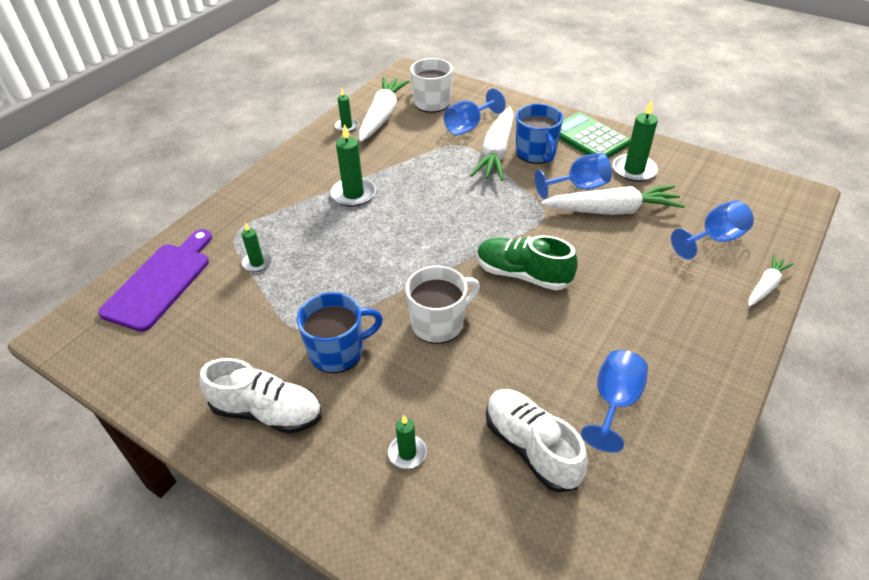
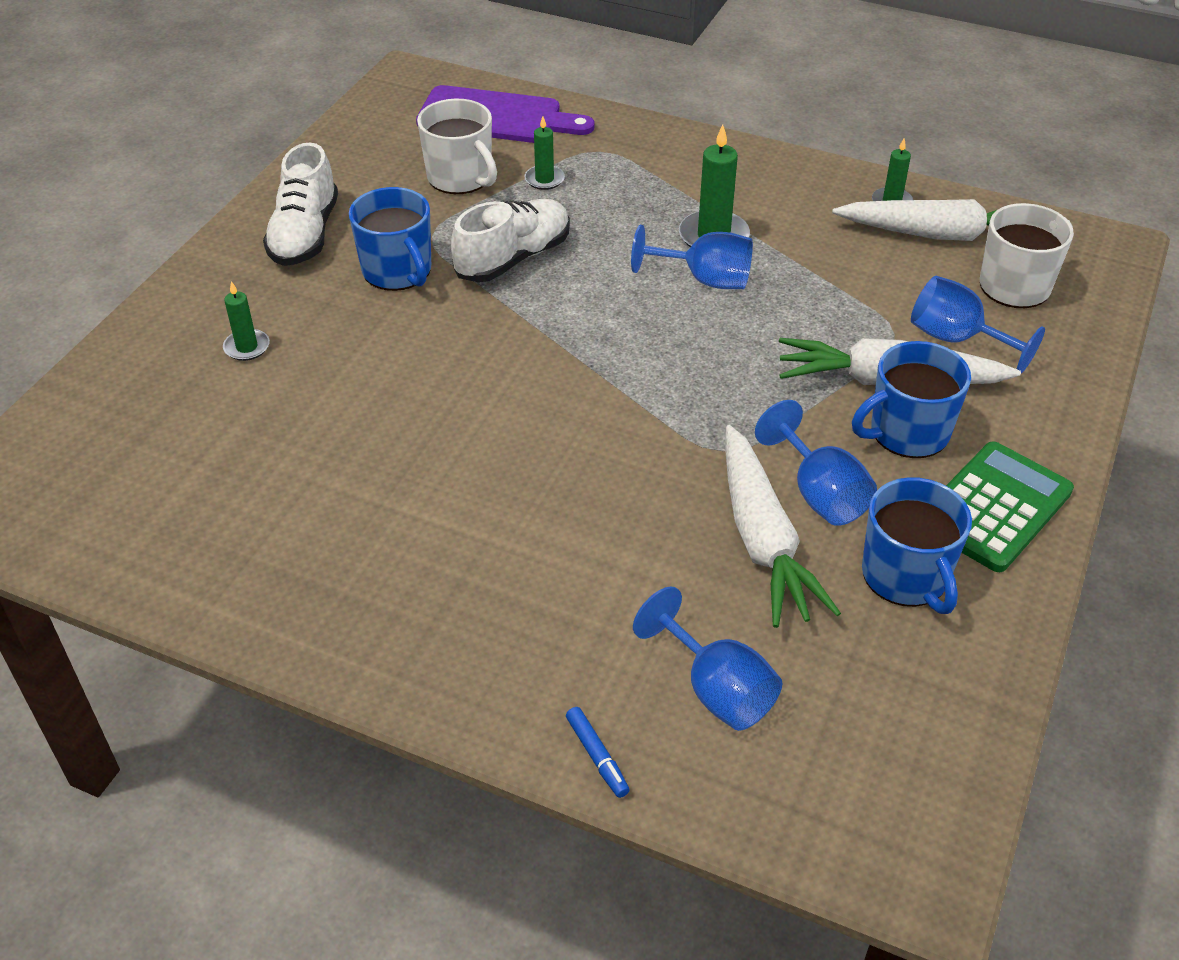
camera: 80 degrees right, 0 degrees up
(438, 323) = (455, 351): white mug -> white mug (460, 177)
(522, 274) = (568, 429): green shoe -> none
(531, 447) = (251, 451): white shoe -> white shoe (513, 258)
(614, 402) = (323, 533): blue goblet -> blue goblet (705, 280)
(634, 170) = (906, 576): green candle -> blue mug
(766, 286) = (597, 756): white carrot -> blue marker

